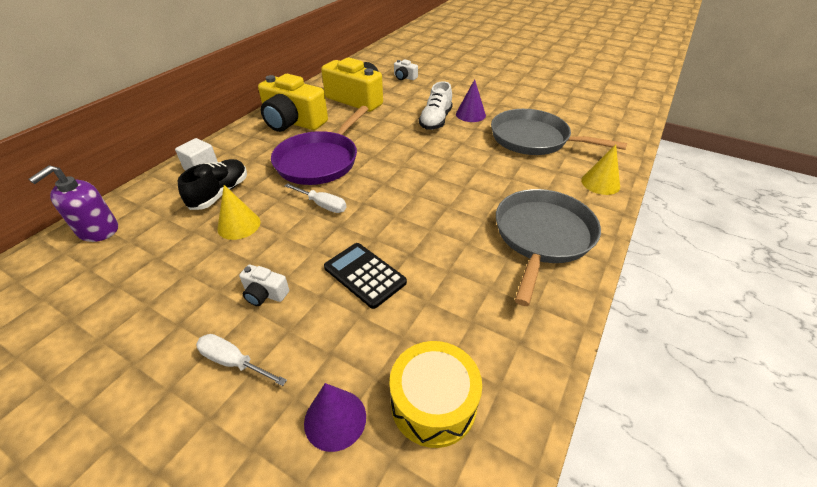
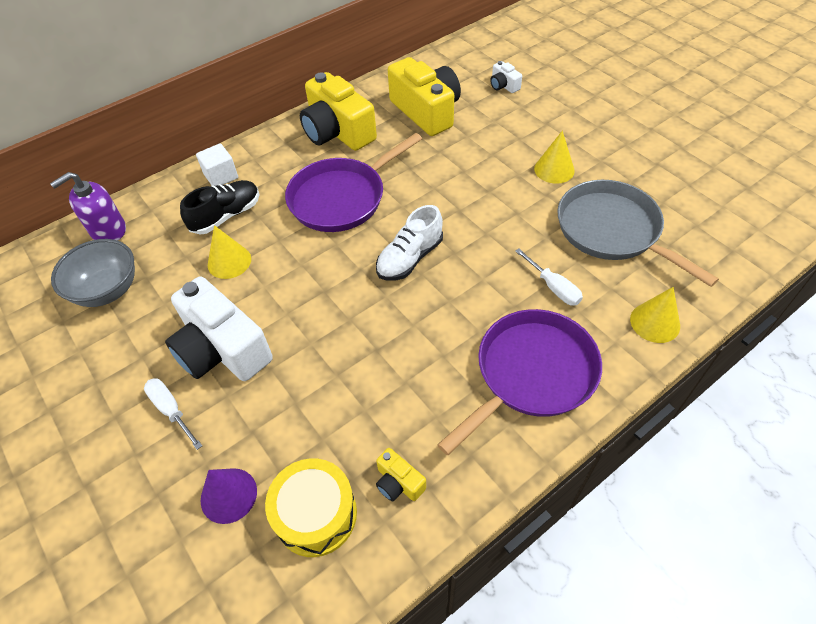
camera: 25 degrees right, 10 degrees up
(116, 278) = (108, 290): none -> grey bowl
(265, 294) = (222, 349): white camera -> white camera, size x2.29
(322, 205) = (318, 260): white screwdriver -> white screwdriver (553, 287)
(364, 275) = (320, 359): black calculator -> none
(435, 120) = (504, 169): white shoe -> white shoe (410, 258)
(470, 114) = (554, 169): purple cone -> yellow cone
(492, 348) = (398, 482): none -> yellow camera
(542, 236) = (531, 374): grey pan -> purple pan

